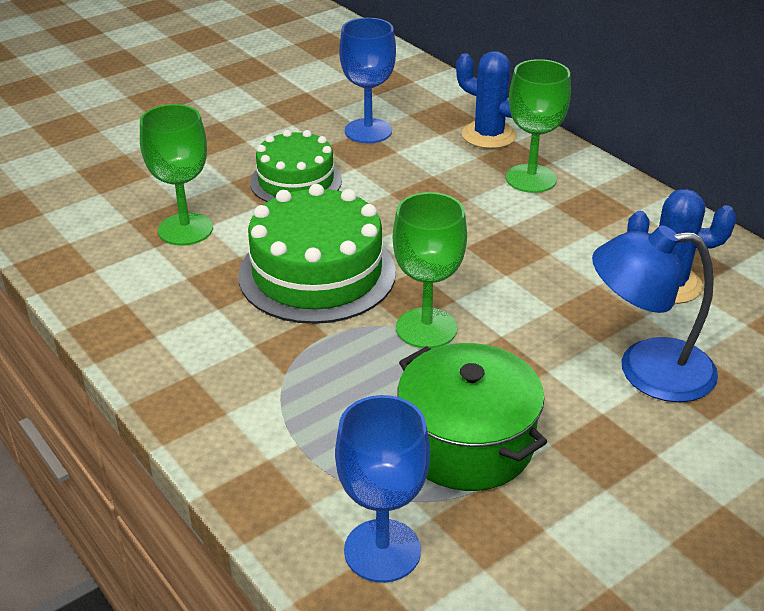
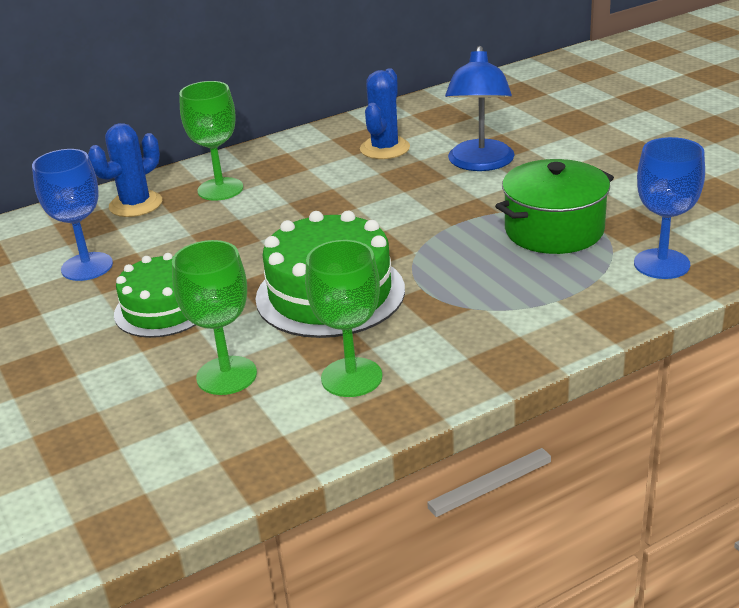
camera: 80 degrees left, 5 degrees down
(426, 328) = (420, 242): green goblet -> green goblet (351, 377)

